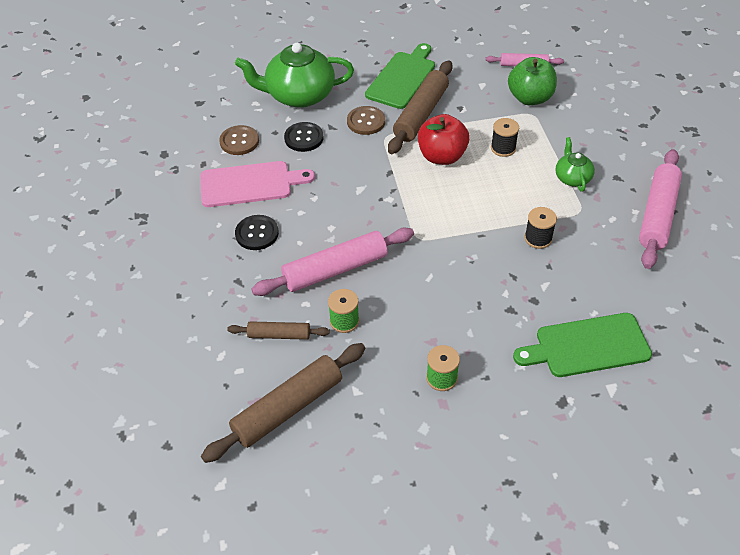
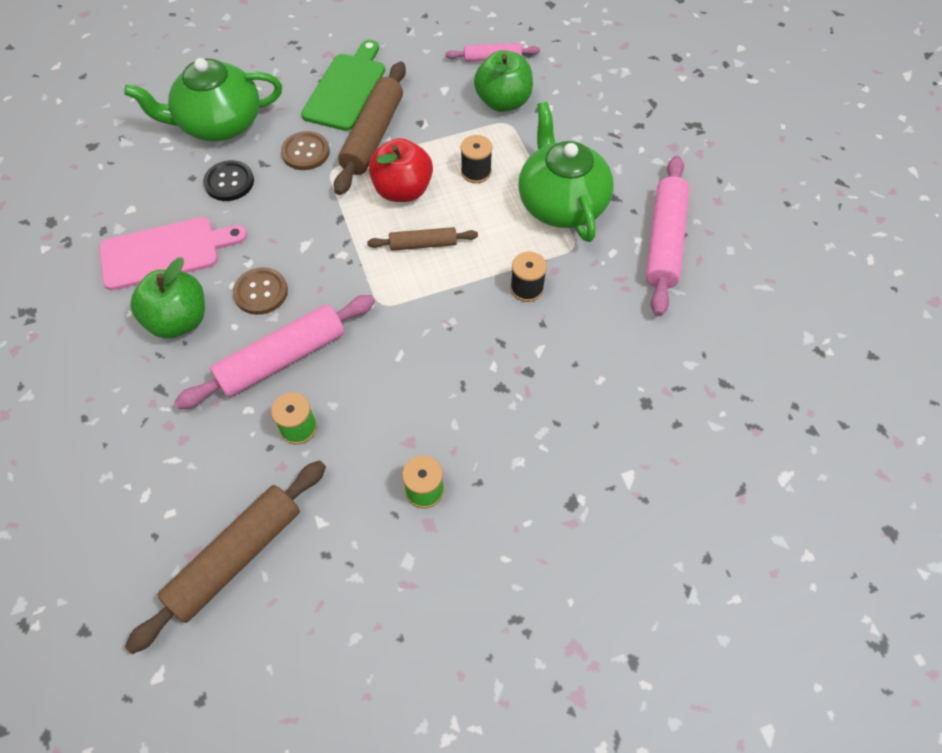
camera: 10 degrees left, 10 degrees up
(239, 141) = (147, 195): brown button -> brown button (261, 292)
(257, 233) = (179, 320): black button -> green apple
(279, 335) = (217, 457): brown rolling pin -> brown rolling pin (423, 244)
(572, 178) = (561, 203): green teapot -> green teapot, size x2.00
(587, 346) = (595, 425): green cutting board -> none

